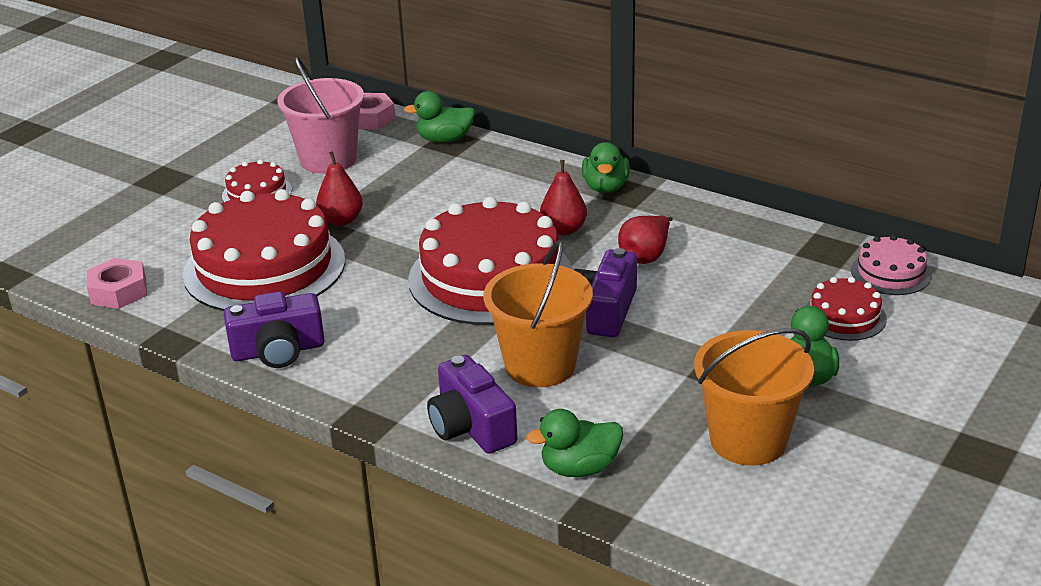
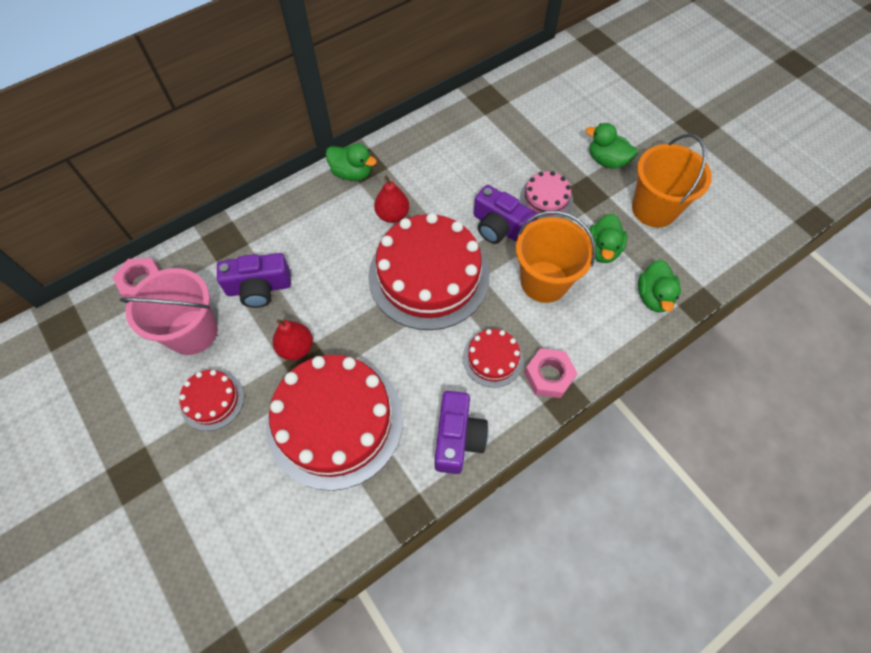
camera: 70 degrees left, 30 degrees up
(118, 291) = (310, 548): pink nut -> pink nut (548, 376)
(444, 139) = (217, 243): green duck -> green duck (602, 250)
(471, 426) = (593, 340): purple camera -> purple camera (259, 288)
(646, 256) = (449, 184): red pear -> none
(844, 316) = (558, 121): red cake -> red cake (492, 358)
(890, 273) = (525, 84): pink cake -> pink cake (546, 198)

